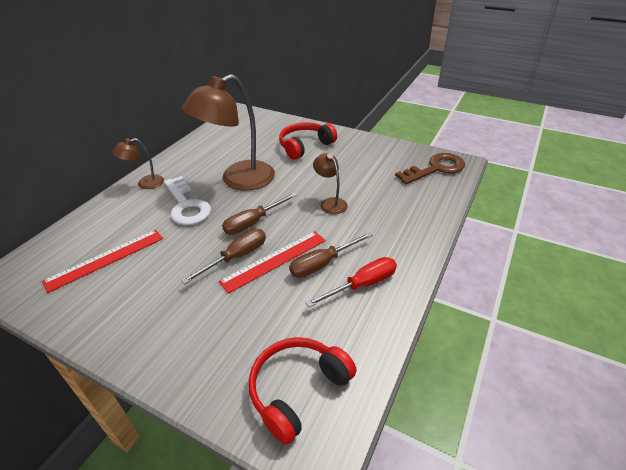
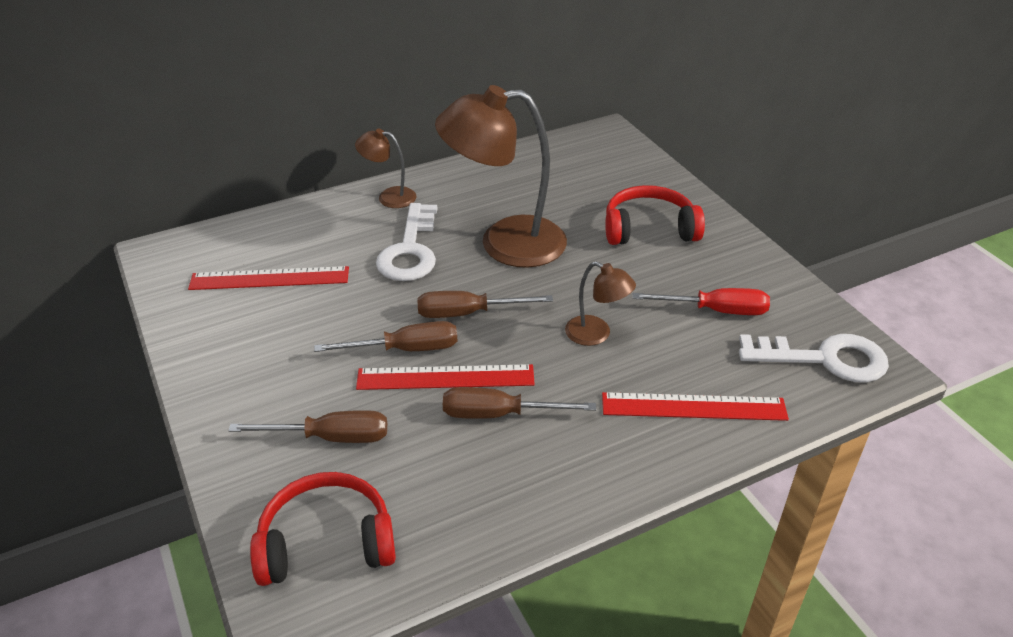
camera: 35 degrees right, 0 degrees up
(239, 328) = (330, 437): none -> brown screwdriver
(330, 203) = (596, 334): brown lamp -> brown lamp turned 120 degrees clockwise
(362, 285) = (521, 469): red screwdriver -> red screwdriver (716, 310)
(407, 214) = (693, 407): none -> red ruler
(436, 169) = (824, 359): brown key -> white key

